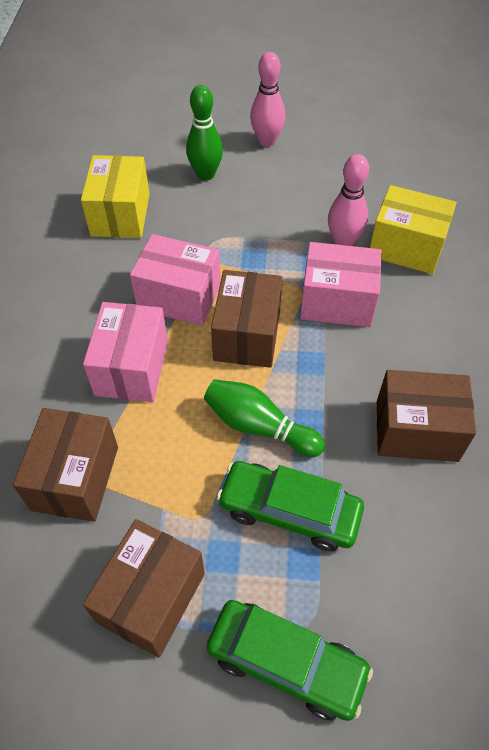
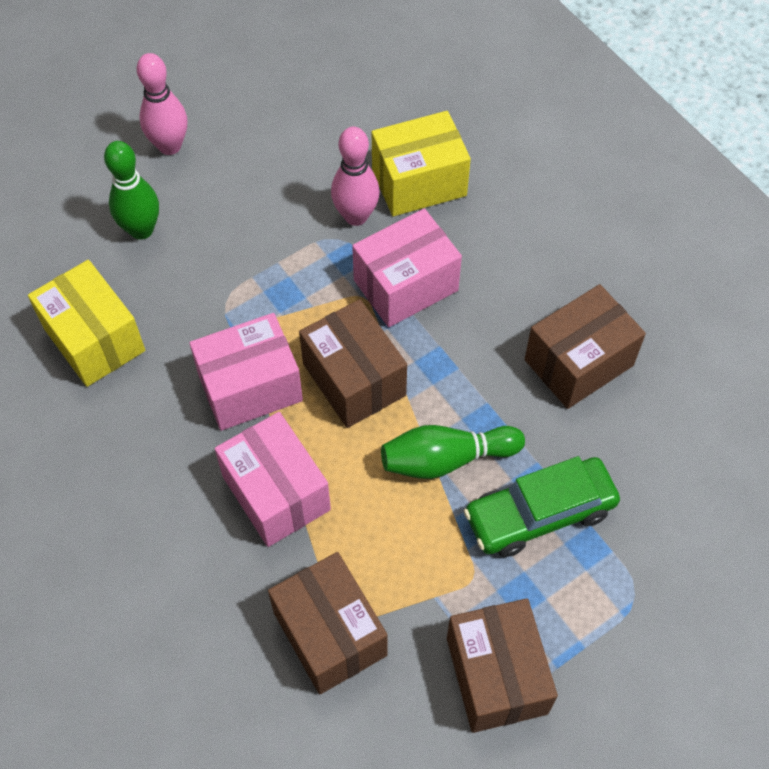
camera: 40 degrees left, 5 degrees up
(286, 662) = (644, 634): green car -> none

